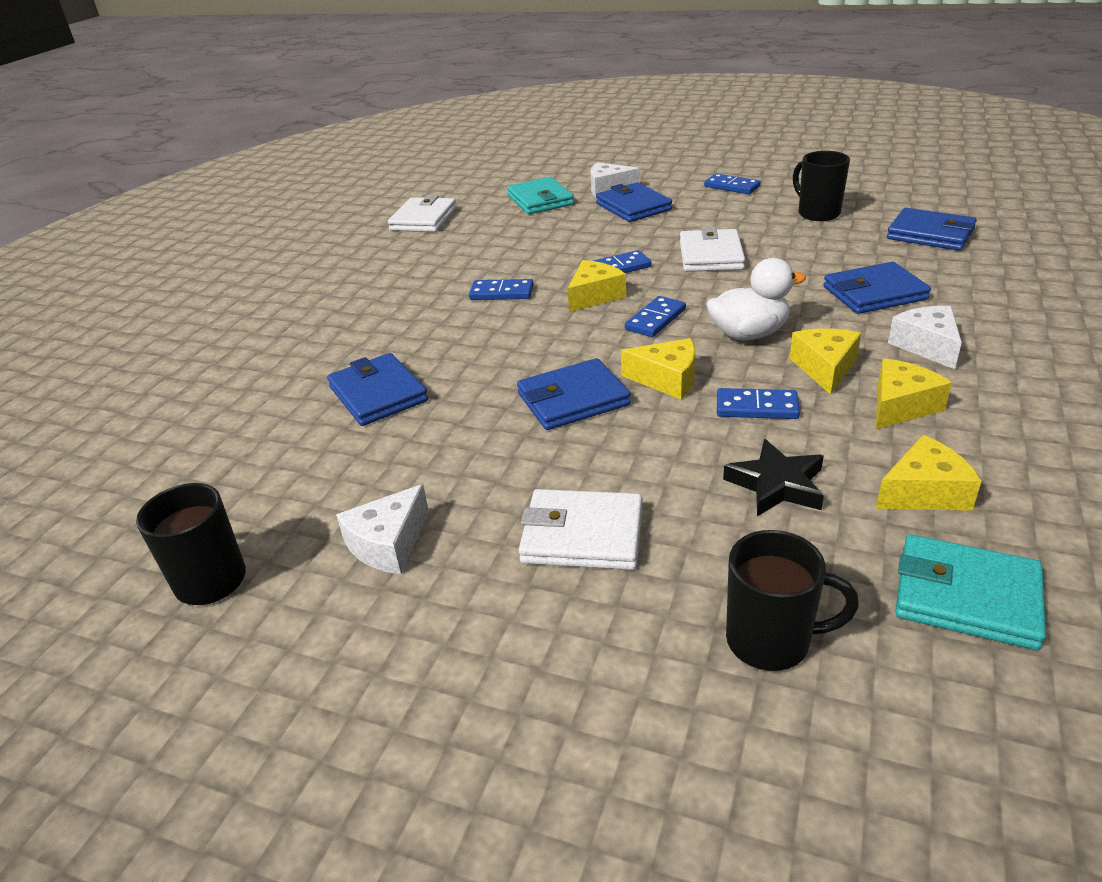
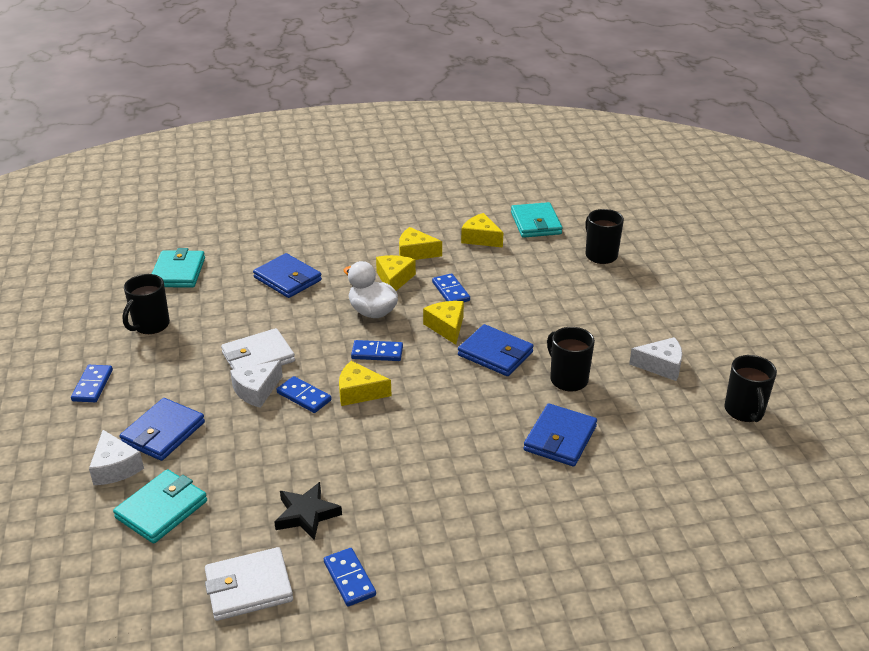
camera: 125 degrees left, 0 degrees up
(462, 439) = (568, 379): none -> black mug
(501, 293) = (383, 444): blue domino -> blue domino (349, 579)
(582, 535) = (594, 312): white wallet -> none
(776, 485) = (509, 272): black star -> black star (306, 514)
(824, 368) = (394, 279): yellow cheese -> yellow cheese turned 120 degrees clockwise
(927, 346) = (346, 254): white cheese -> white cheese (256, 391)
(930, 234) = (178, 272): blue wallet -> turquoise wallet

